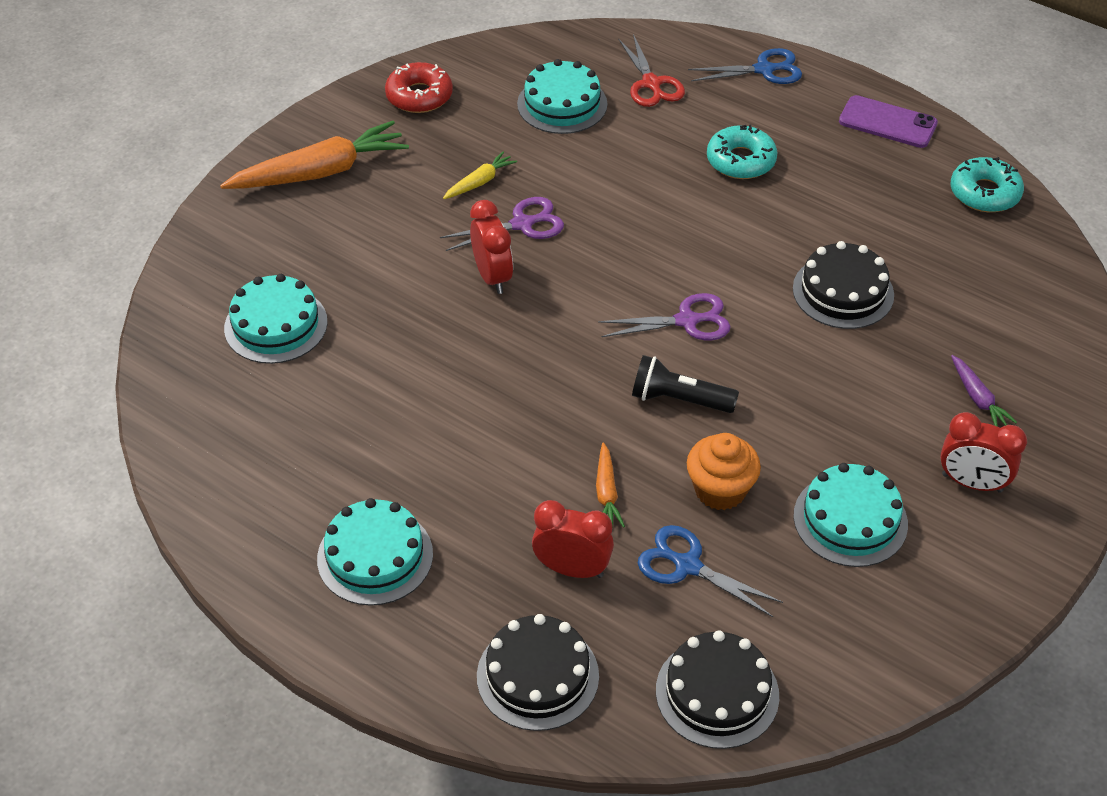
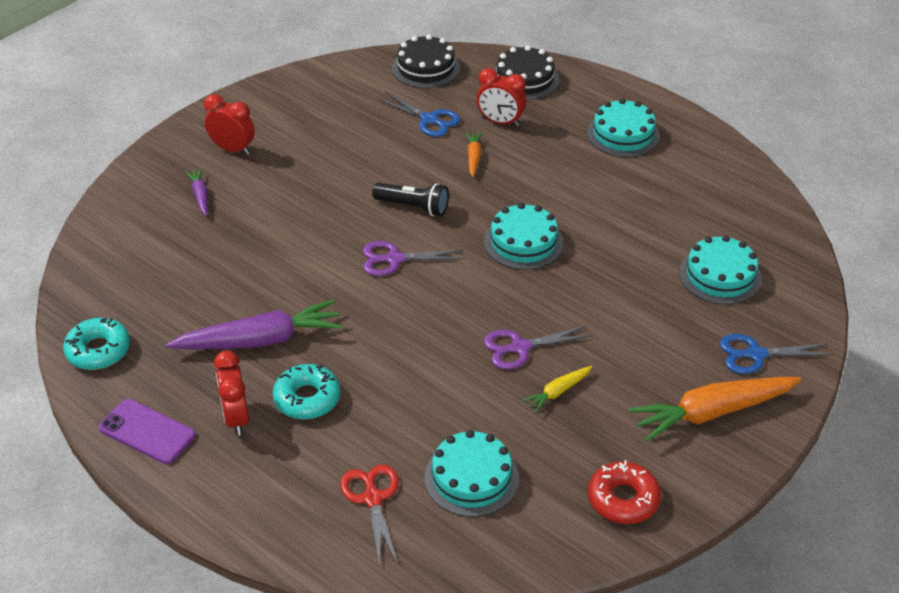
camera: 175 degrees left, 5 degrees down
(492, 277) = (547, 303): red clock -> red clock (236, 418)
(720, 490) = (398, 155): orange cupcake -> none
(764, 69) = (245, 509): blue scissors -> blue scissors (755, 354)
(813, 215) = (260, 340): none -> purple carrot
(843, 292) = (263, 273): black cake -> none
(850, 519) = (320, 135): turquoise cake -> turquoise cake (523, 242)

